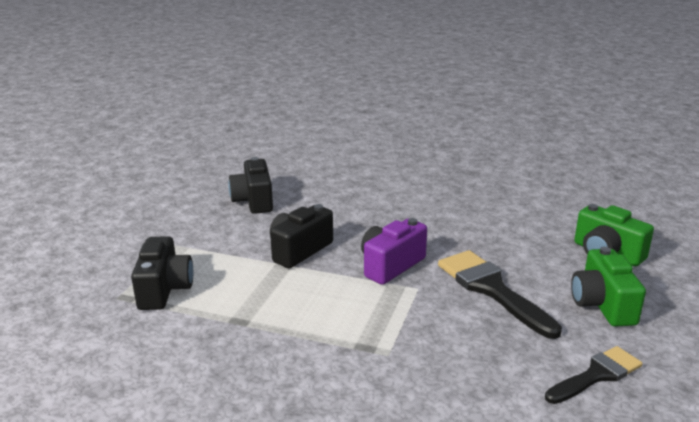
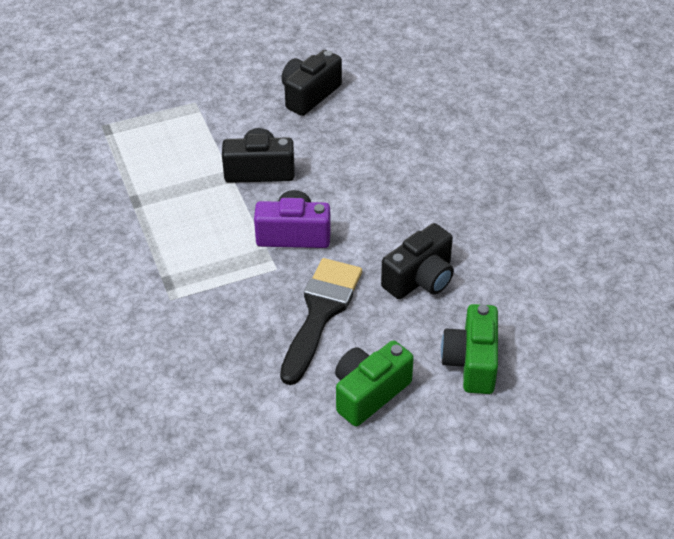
camera: 50 degrees right, 20 degrees up
(164, 289) = (134, 139): black camera -> black camera (420, 279)
(596, 375) = (255, 427): black brush -> none

